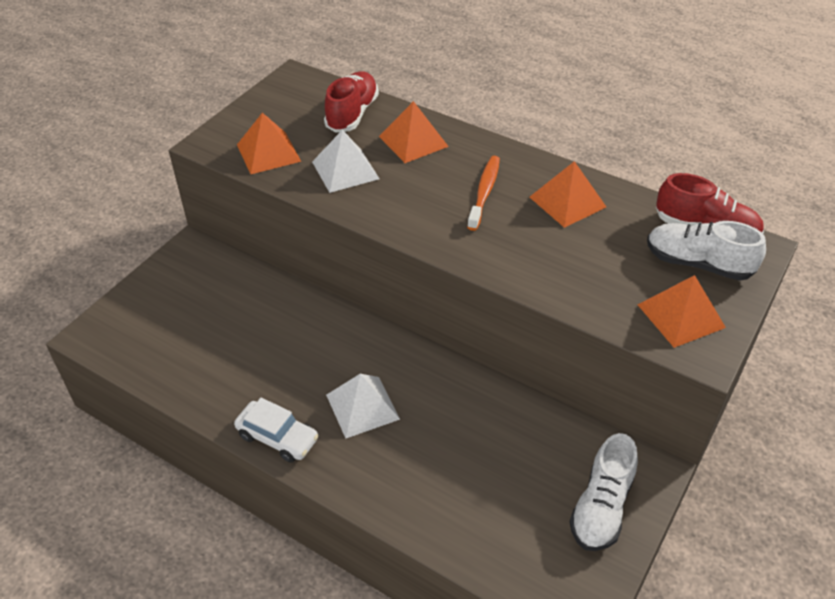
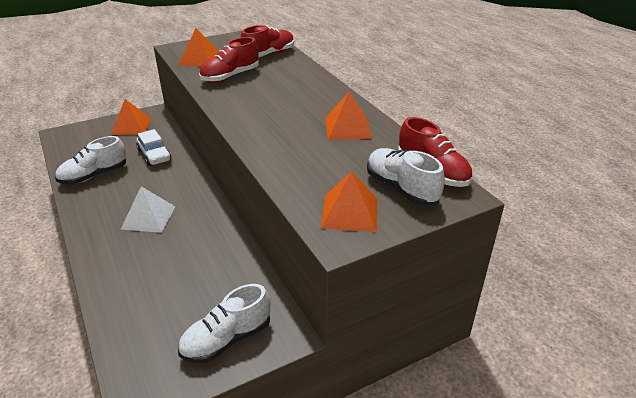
camera: 30 degrees right, 10 degrees down
(222, 380) = (94, 175): none -> white shoe
(277, 437) = (87, 213): white car -> white car (154, 155)
(345, 170) = (230, 76): white pyramid -> red shoe
(413, 141) = (287, 74): orange pyramid -> orange pyramid (131, 126)
(484, 192) = (298, 108): orange toothbrush -> none

